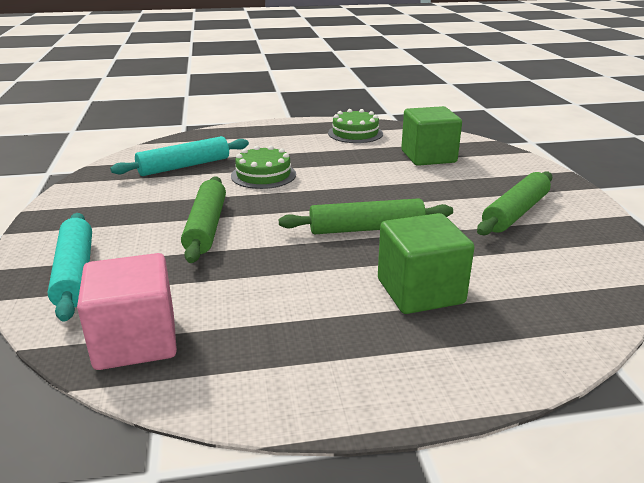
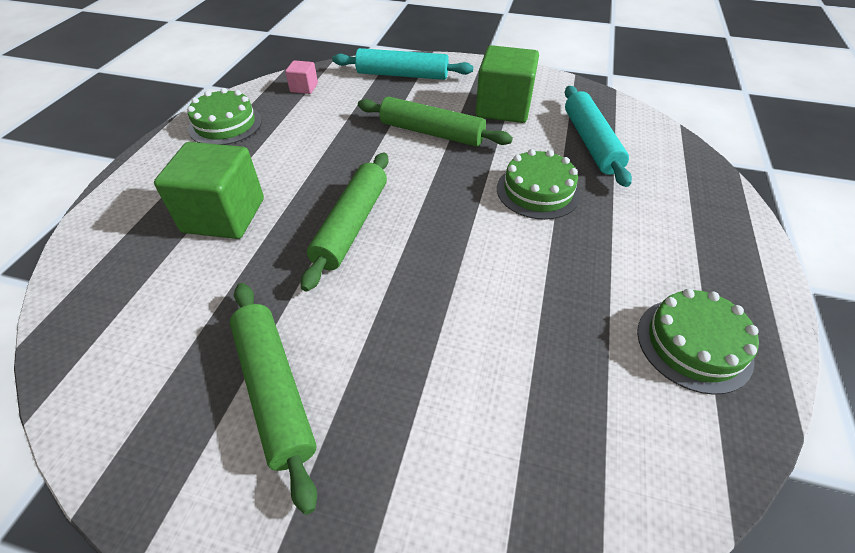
camera: 115 degrees right, 20 degrees up
(135, 341) = (304, 88): pink cube -> pink cube, size x0.47
(272, 371) = (225, 124): none -> green cake
(428, 157) = (535, 400): green cube -> green cube (503, 108)

